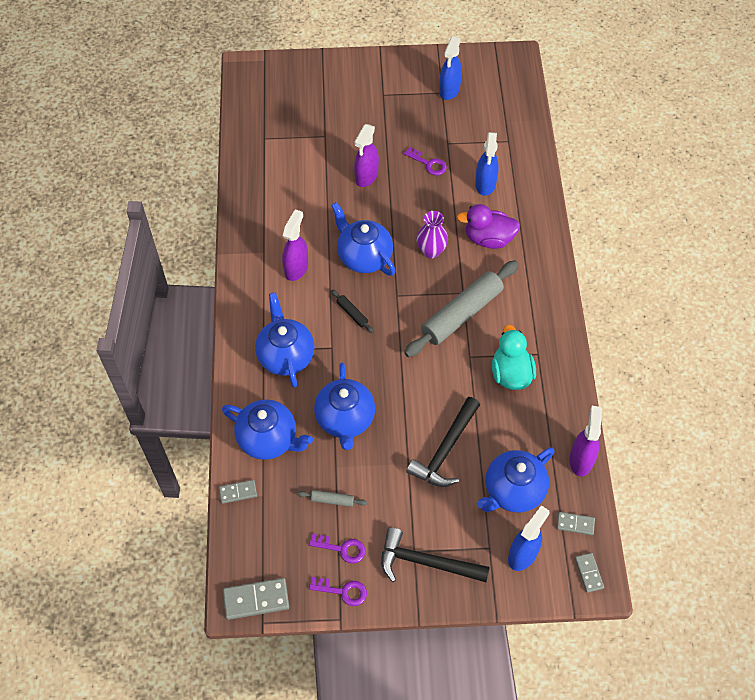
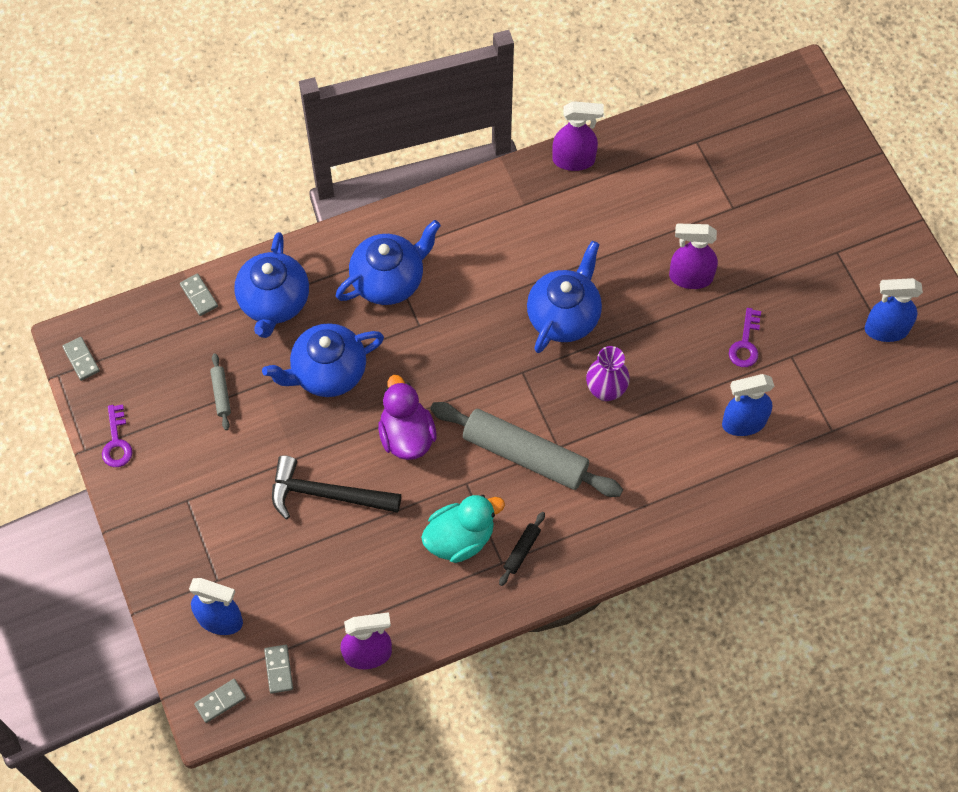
camera: 70 degrees right, 5 degrees up
(256, 600) = (81, 359): grey domino -> grey domino, size x0.60
(296, 268) = (516, 248): purple spray bottle -> purple spray bottle (574, 160)
(342, 549) = (166, 424): purple key -> none
(352, 313) = (475, 331): black rolling pin -> black rolling pin (522, 551)
(426, 562) = (177, 517): black hammer -> none
(488, 239) = (655, 453): purple duck -> purple duck (406, 435)
(513, 491) = (298, 586): blue teapot -> none

